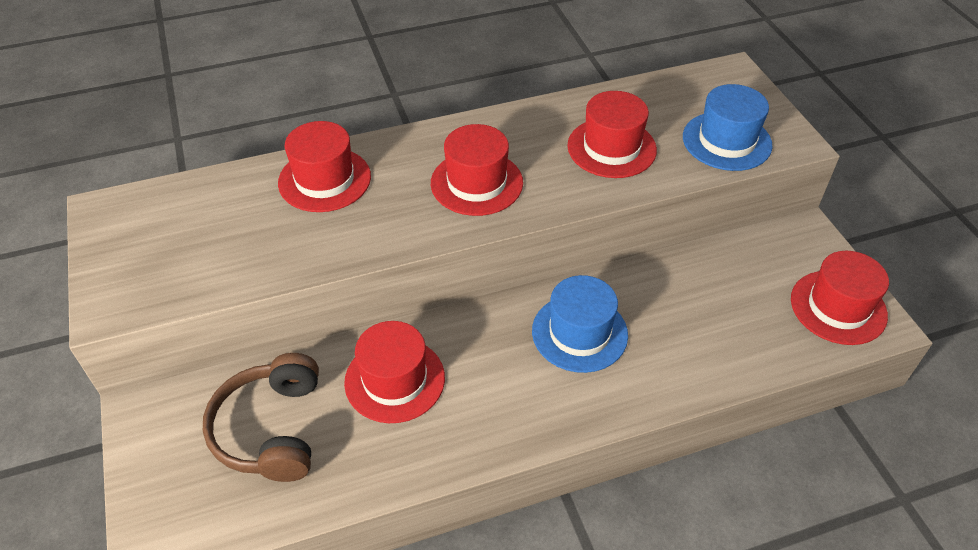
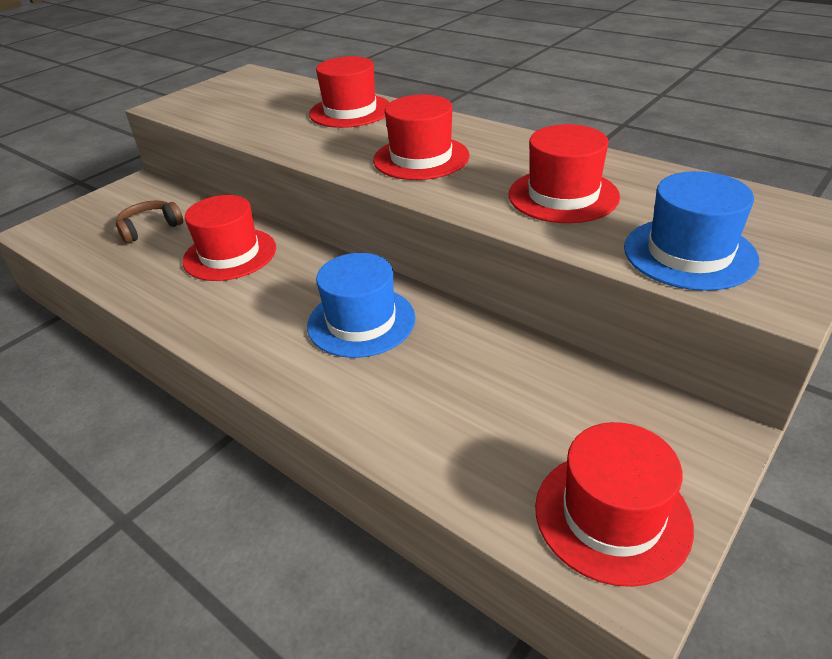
camera: 60 degrees right, 10 degrees down
(271, 429) = (150, 228): brown headphones -> brown headphones, size x0.59

